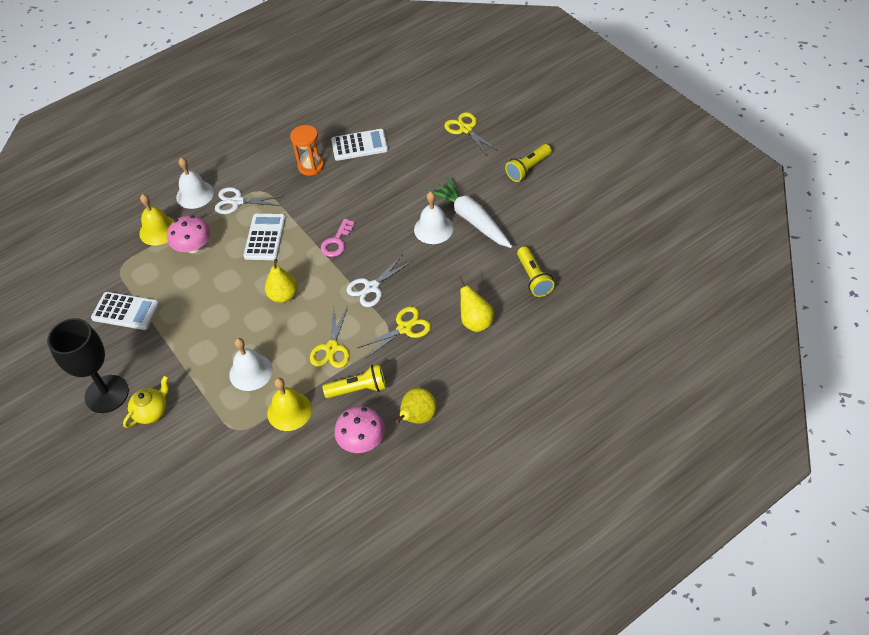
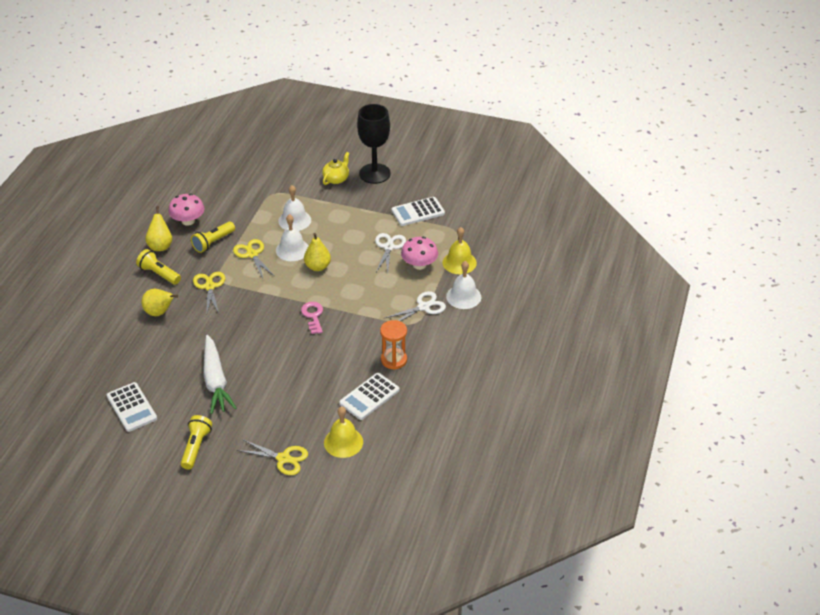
camera: 140 degrees right, 10 degrees down
(151, 411) = (336, 179): yellow teapot -> yellow teapot turned 150 degrees counterclockwise
(265, 237) = (372, 294): white calculator -> white calculator (131, 407)
(289, 411) = (248, 214): yellow bell -> yellow bell (343, 442)
(371, 287) = (257, 299): white scissors -> white scissors (389, 247)
(405, 328) = (210, 286): yellow scissors -> yellow scissors turned 150 degrees clockwise
(433, 229) = (243, 359): white bell -> white bell (292, 250)
(472, 219) = (215, 381): white carrot -> white carrot turned 60 degrees clockwise
(533, 278) = (133, 360): yellow flashlight -> yellow flashlight (159, 274)

